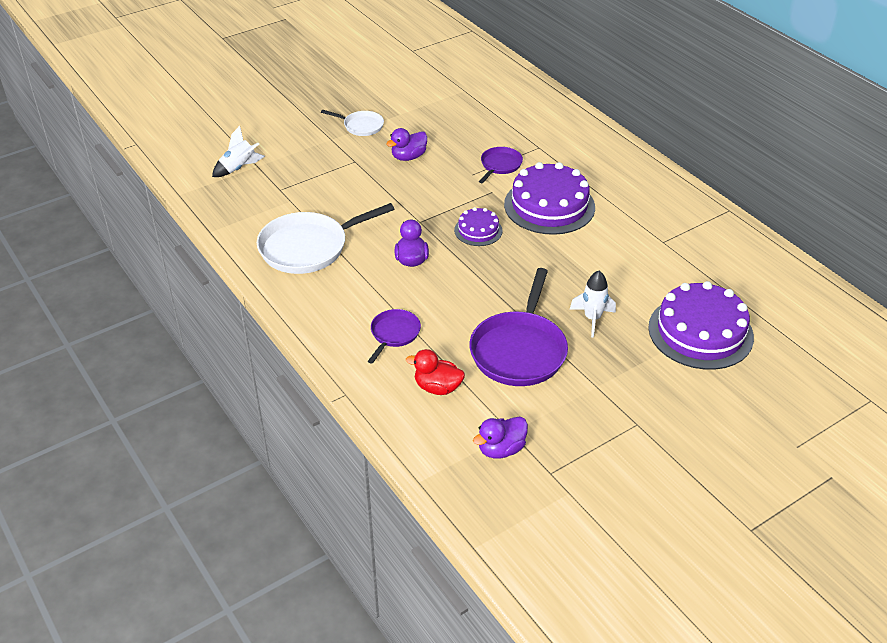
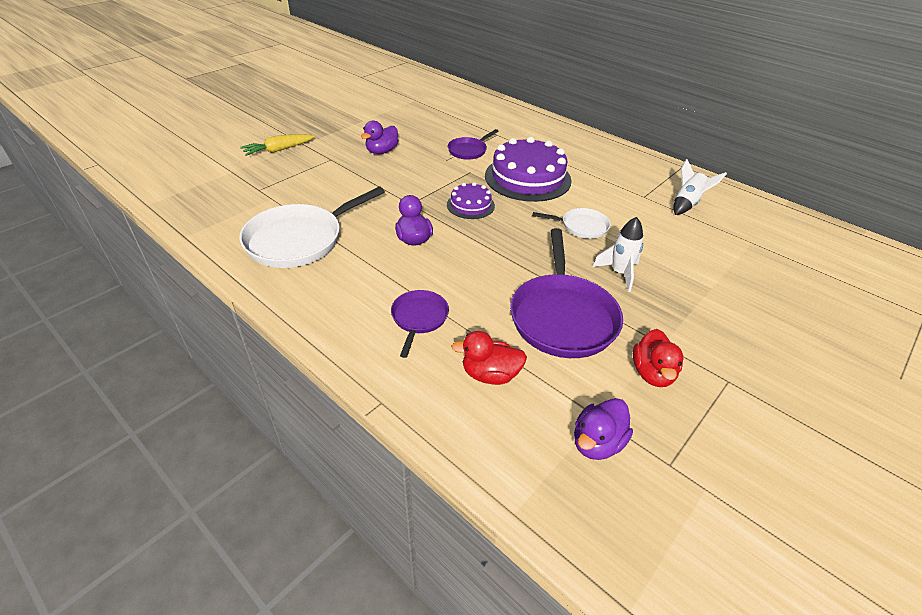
camera: 15 degrees left, 0 degrees up
(239, 168) = (212, 175): white rocket -> white rocket (687, 204)
(305, 145) = (278, 150): none -> yellow carrot
(361, 126) = (330, 131): white pan -> white pan (581, 226)
(500, 165) = (469, 150): purple pan -> purple pan turned 150 degrees counterclockwise
(574, 408) = (652, 373): none -> red duck
(700, 332) = (727, 272): purple cake -> none

